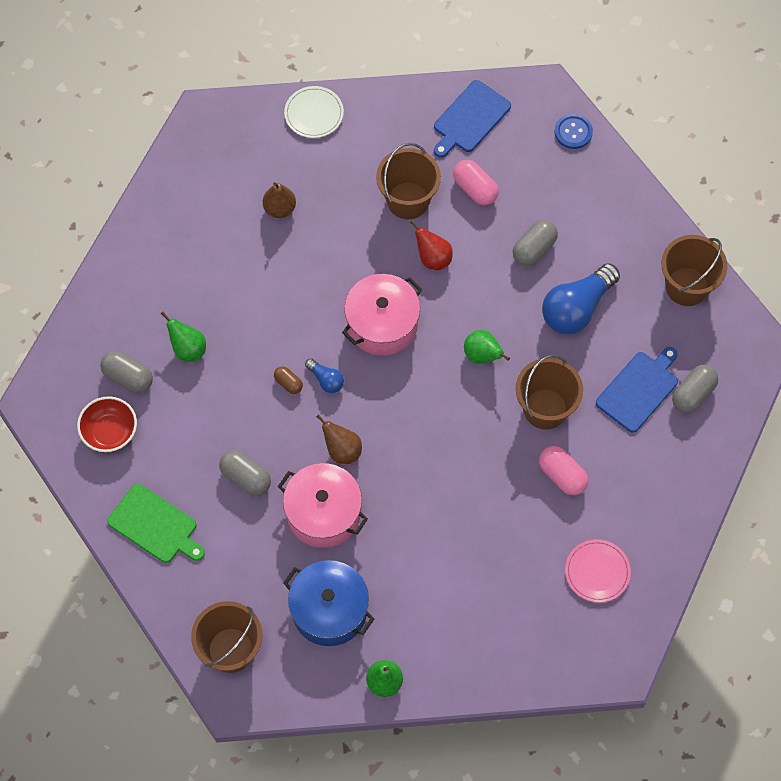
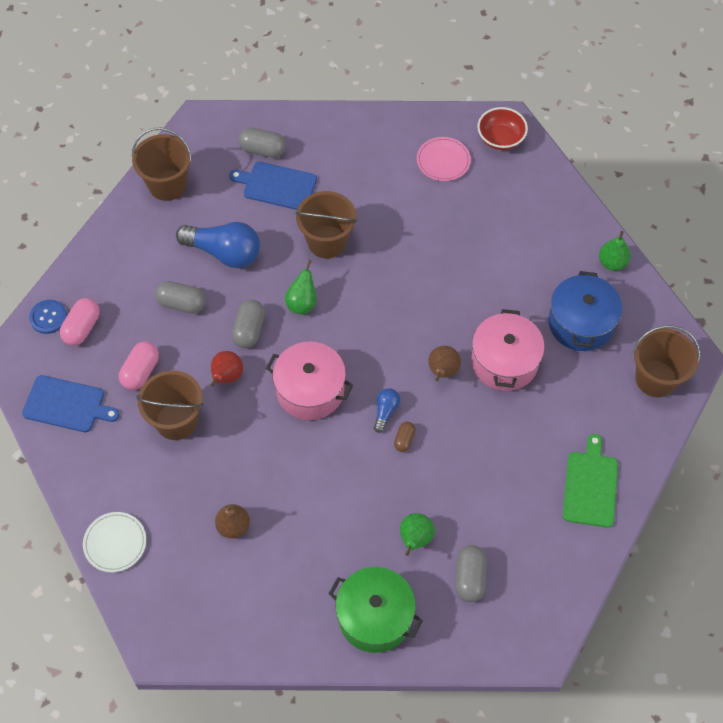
camera: 115 degrees left, 5 degrees down
(110, 432) = (529, 567): red bowl -> red bowl (500, 138)
(137, 286) = (375, 616): none -> green pot
(246, 478) = (508, 434): grey capsule -> grey capsule (249, 330)
(562, 475) = (378, 210): pink capsule -> pink capsule (82, 328)

